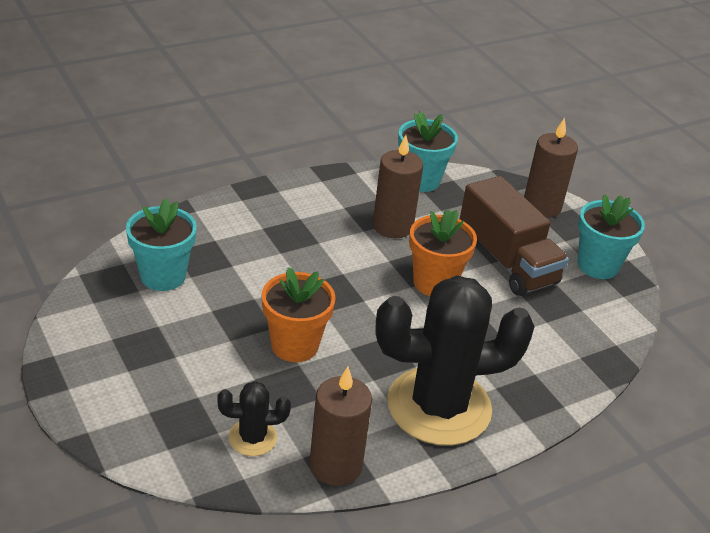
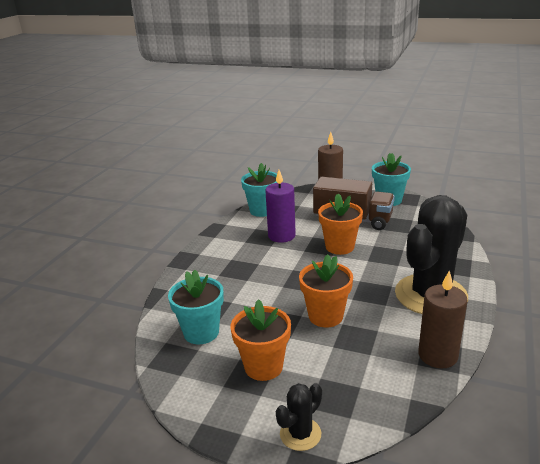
camera: 35 degrees left, 10 degrees down
(166, 348) = (263, 366): none -> orange flower pot
(252, 438) = (381, 375): black cactus -> black cactus (300, 434)
(392, 226) = (281, 236): brown candle -> purple candle

